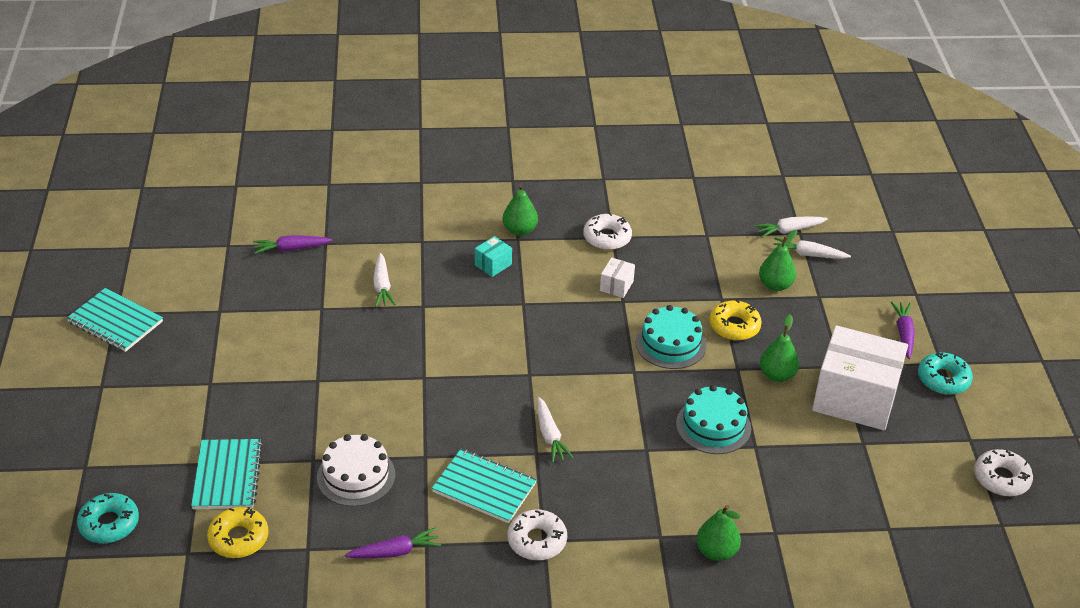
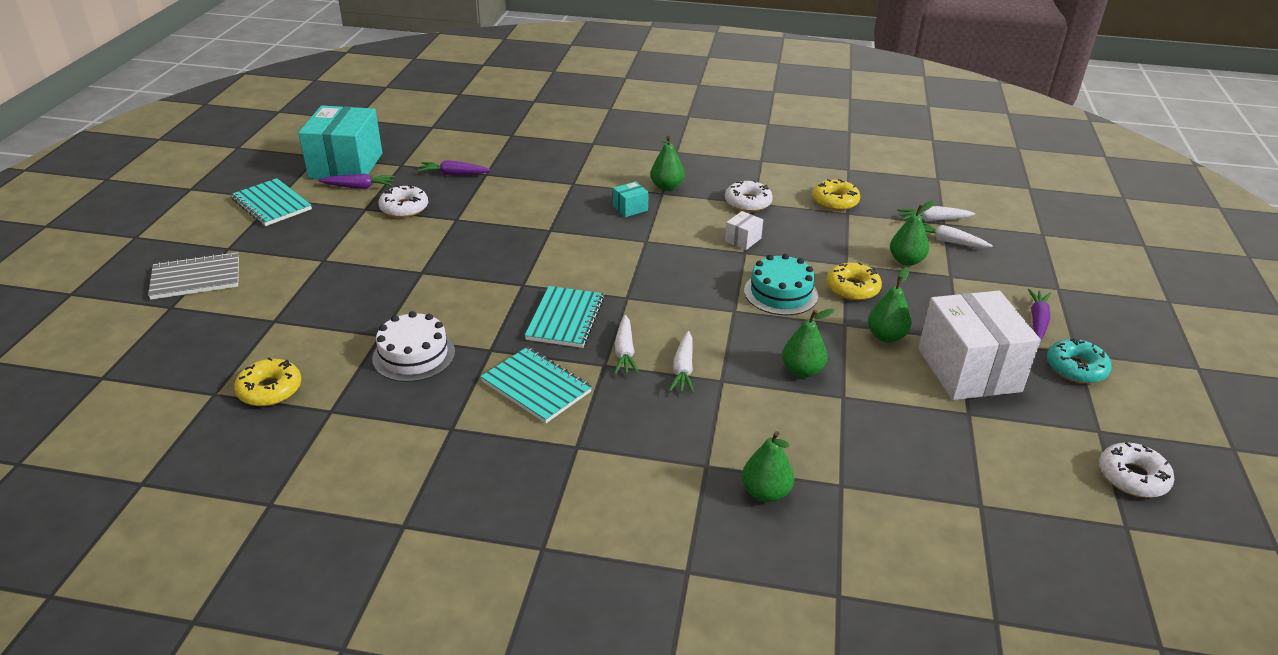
camera: 15 degrees right, 5 degrees down
(90, 428) = (196, 278): none -> grey notebook
(109, 524) = (159, 356): turquoise donut -> none
(168, 256) = (346, 165): none -> turquoise box
(227, 476) = (292, 335): turquoise notebook -> turquoise notebook (565, 319)
(382, 286) = (520, 210): white carrot -> white carrot (683, 369)
(395, 552) = (415, 429): purple carrot -> purple carrot (359, 187)
(537, 540) = (569, 445): white donut -> white donut (404, 208)
(691, 222) = (835, 201): none -> yellow donut
(713, 426) = (802, 371): turquoise cake -> green pear
(854, 398) = (968, 370): white box -> white box turned 45 degrees clockwise

